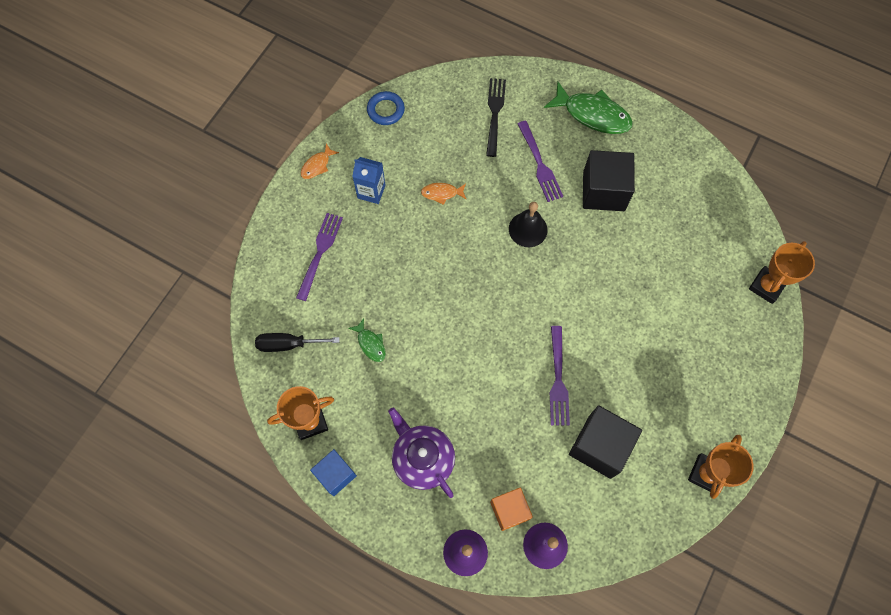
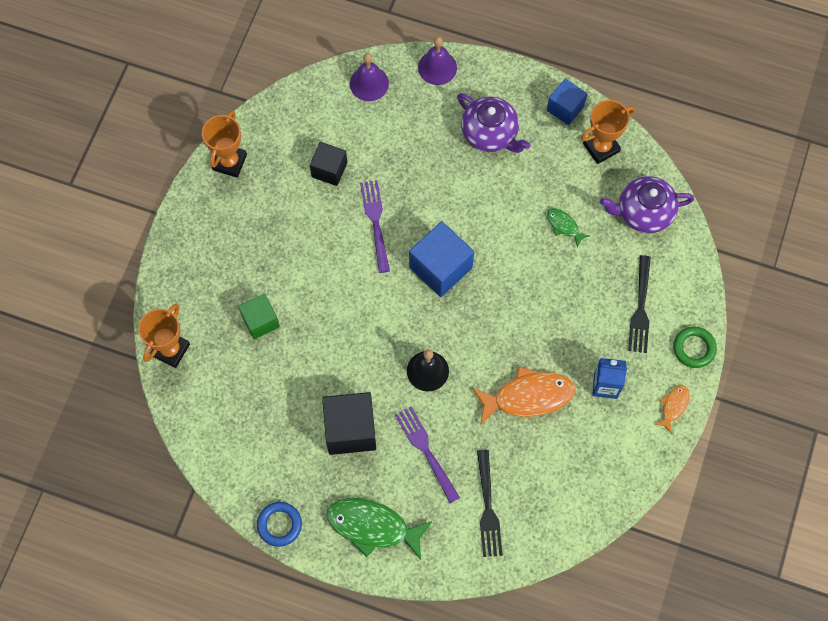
camera: 170 degrees right, 0 degrees up
(283, 210) = (694, 348): none -> green ring
(288, 344) = (643, 212): black screwdriver -> purple teapot
(320, 253) = (640, 308): purple fork -> black fork
(386, 110) = (615, 490): blue ring -> blue ring (279, 525)
(442, 193) = (528, 396): orange fish -> orange fish, size x2.01
(500, 322) = (440, 267): none -> blue cube
(509, 510) = (404, 105): orange cube -> none
(600, 446) = (329, 170): black cube -> black cube, size x0.63
(680, 299) = (260, 321): none -> green cube

